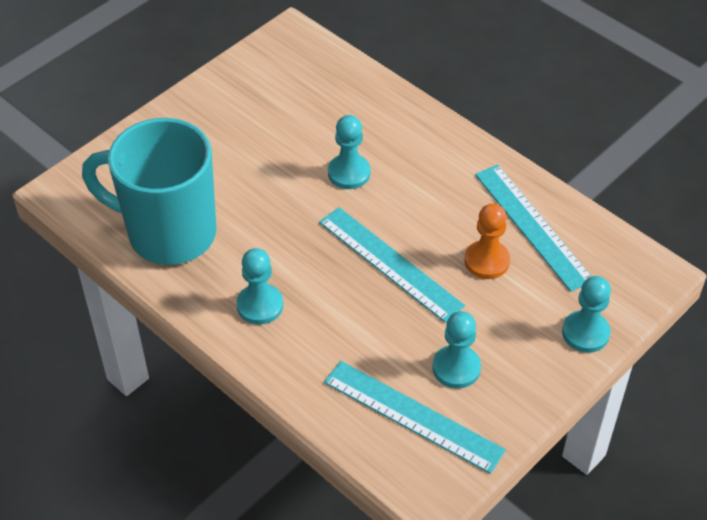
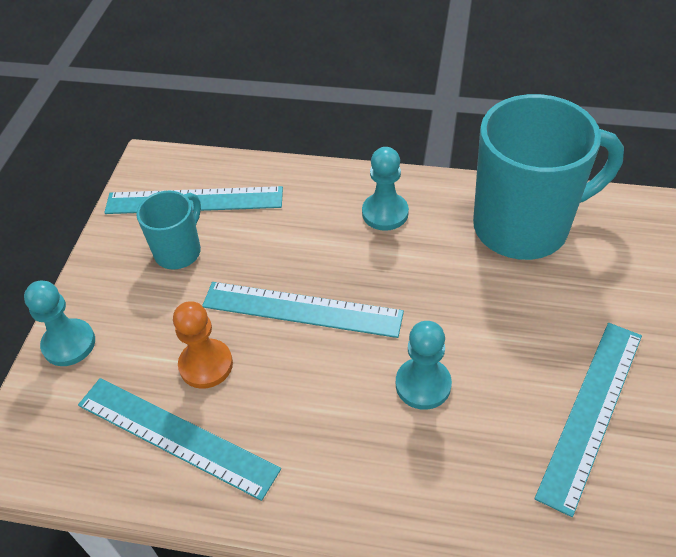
camera: 150 degrees right, 0 degrees up
(265, 110) = (591, 412): none -> turquoise ruler
(456, 368) = (179, 251): turquoise pawn -> turquoise mug

